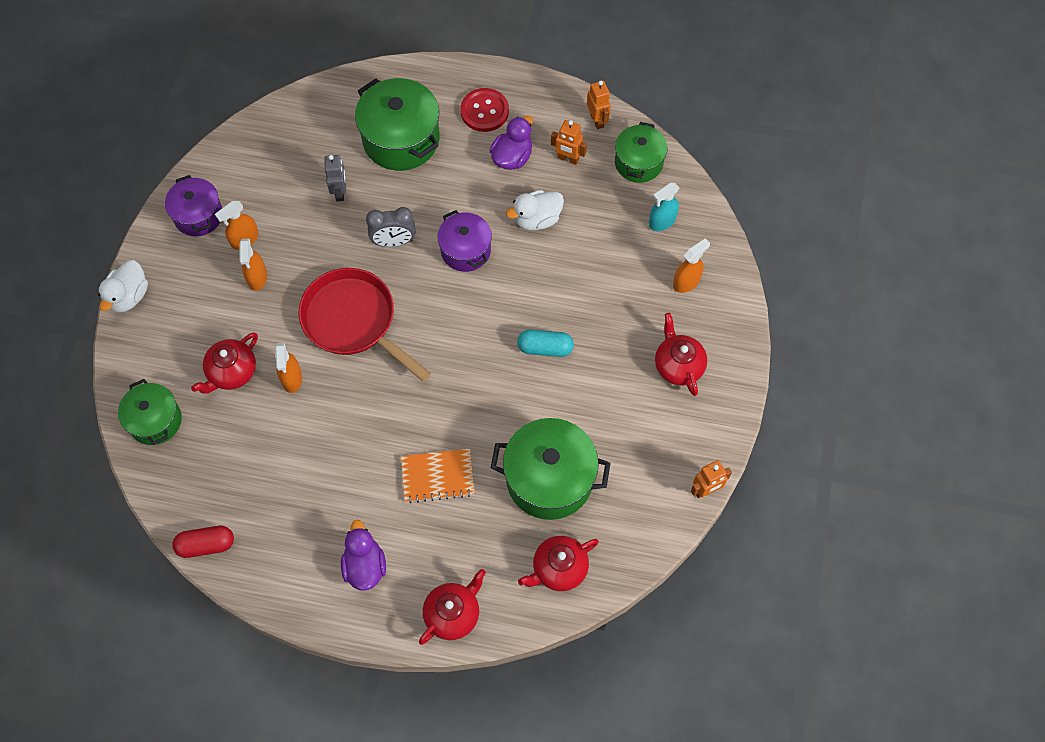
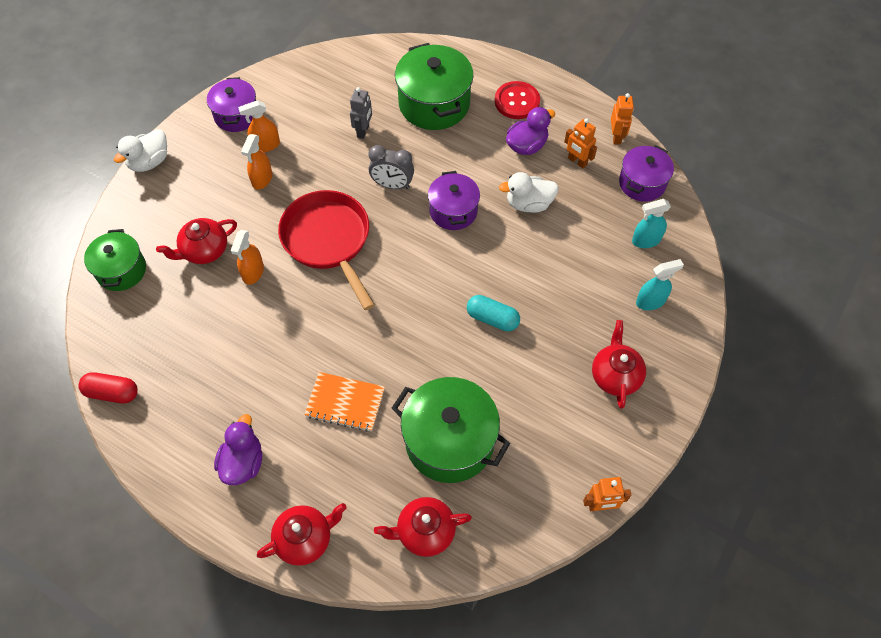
camera: 20 degrees right, 5 degrees down
(638, 162) = (642, 183): green pot -> purple pot
(686, 282) = (650, 301): orange spray bottle -> turquoise spray bottle

